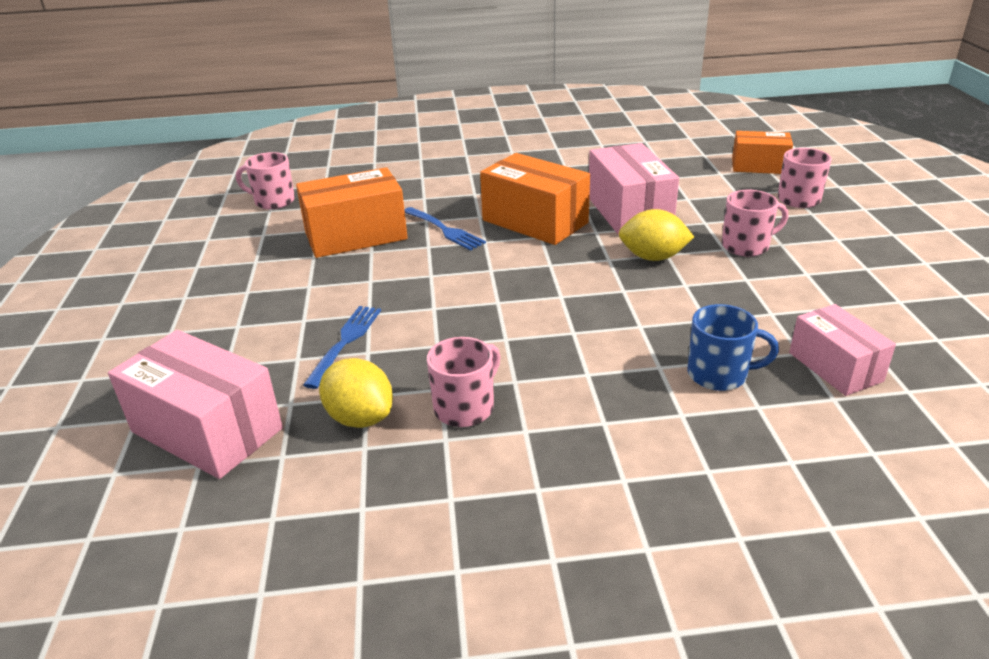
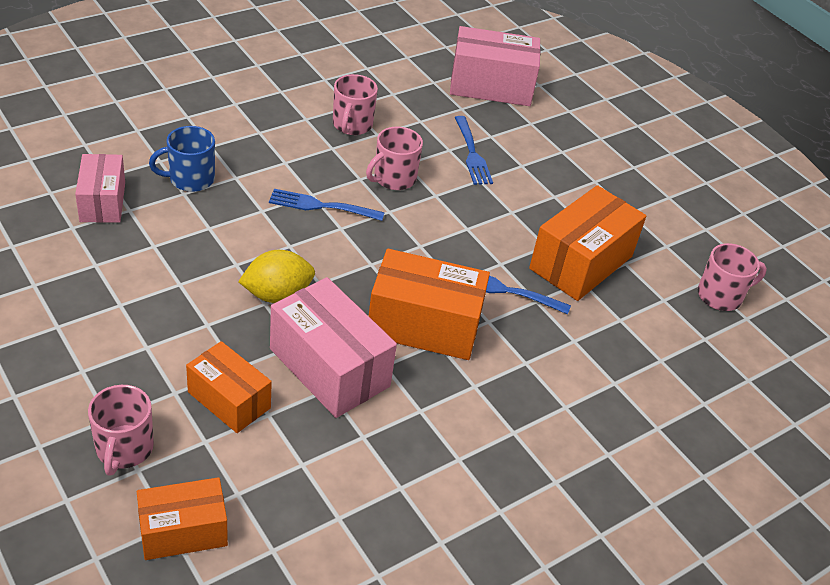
camera: 145 degrees right, 10 degrees up
(360, 418) = (411, 108): yellow lemon -> none
(569, 319) = (321, 206): none -> blue fork
(716, 208) = (229, 400): none -> orange box
(746, 246) = (184, 334): pink mug -> pink mug (393, 178)
(835, 367) = (103, 202): pink box -> pink box turned 45 degrees clockwise

